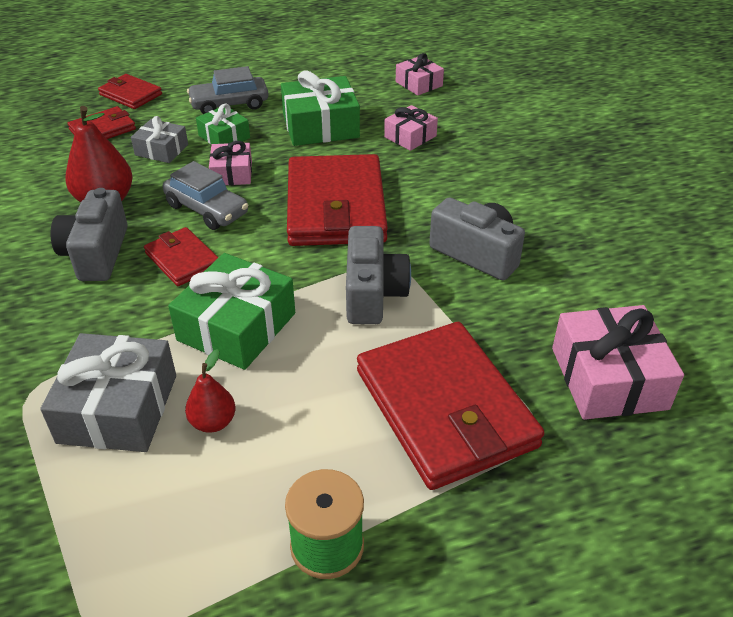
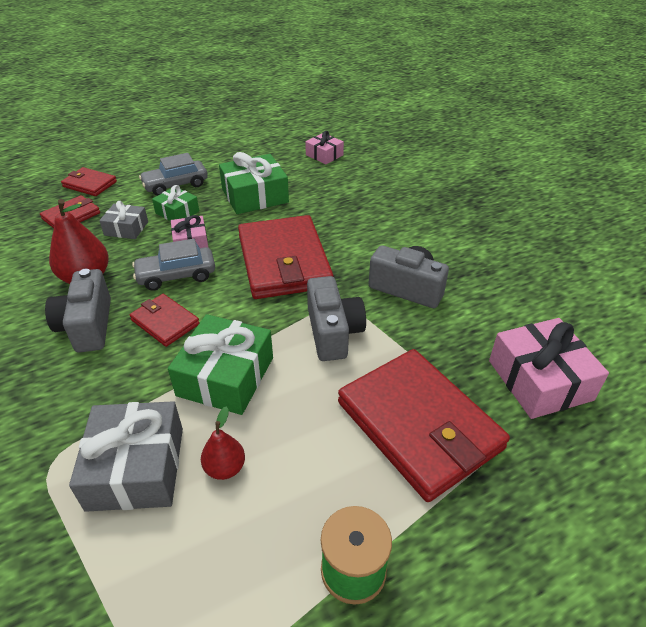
camera: 10 degrees left, 0 degrees up
(207, 209) = (176, 276): grey car -> grey car turned 135 degrees clockwise
(410, 136) = (329, 197): pink gift -> none

